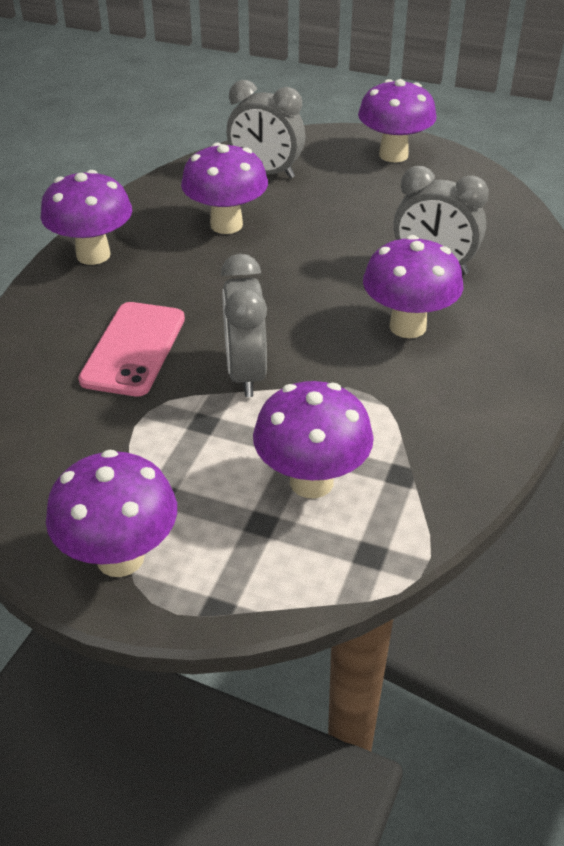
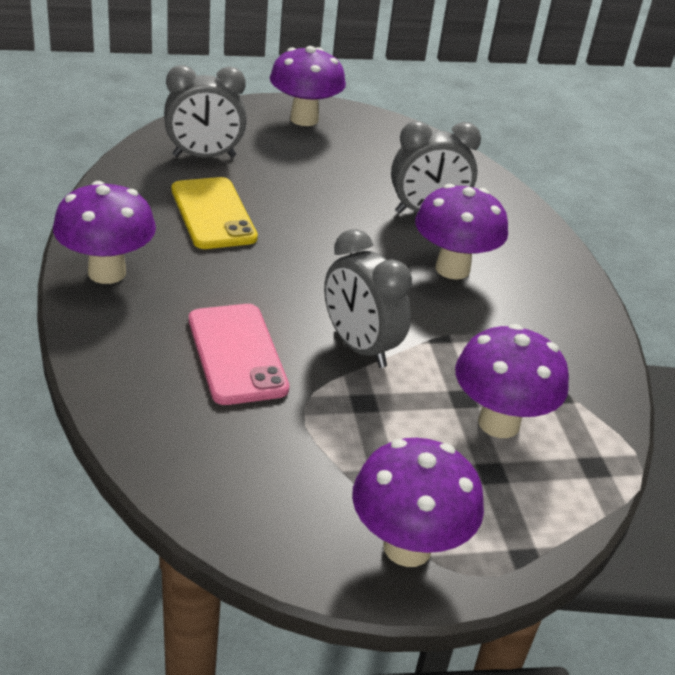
camera: 35 degrees left, 5 degrees down
(226, 225) = (213, 214): purple mushroom -> yellow phone

